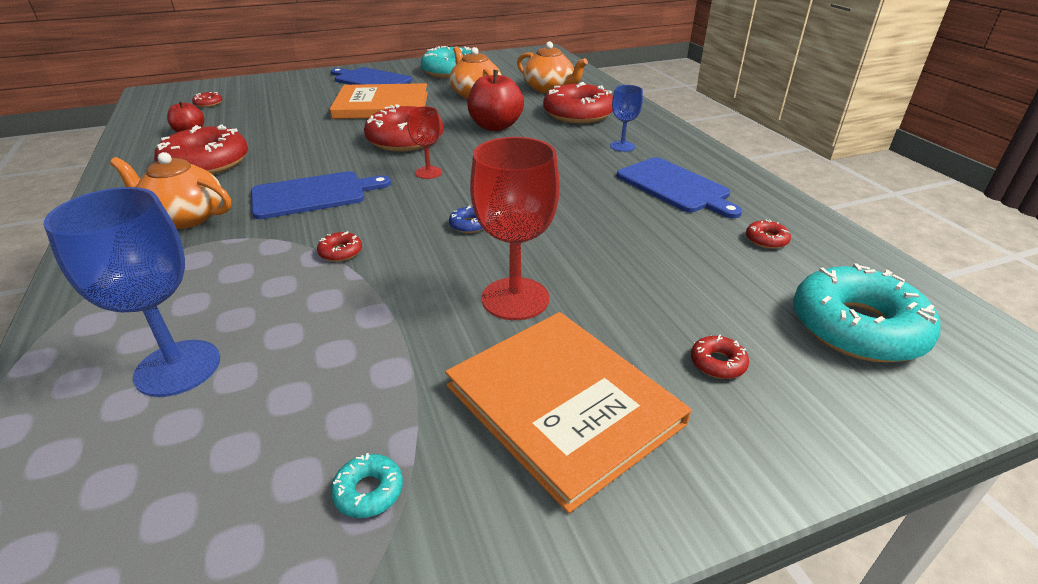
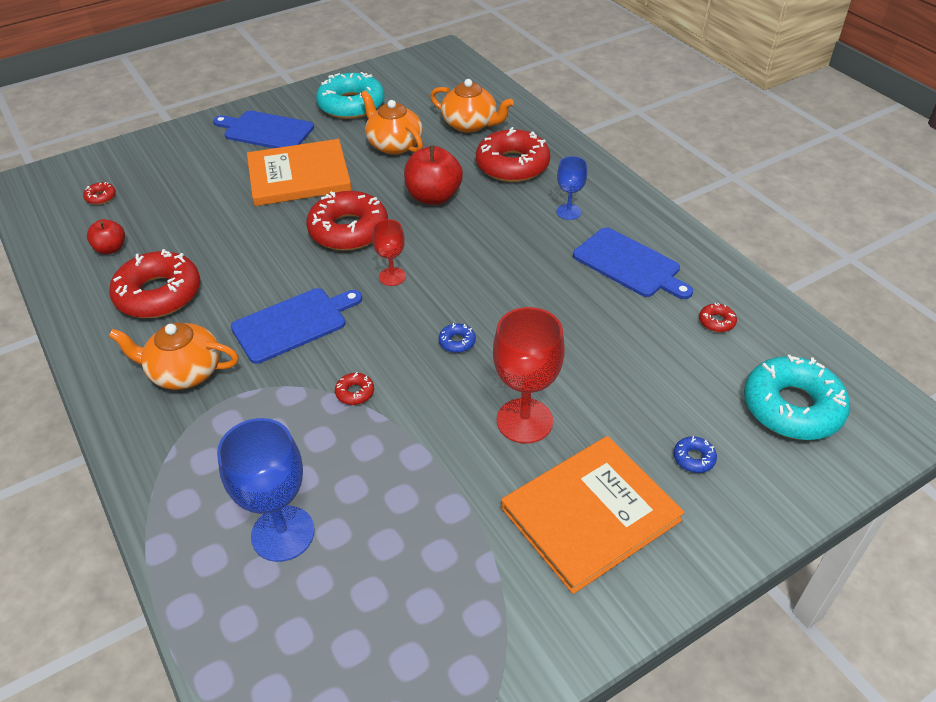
camera: 10 degrees left, 10 degrees up
(368, 491) = (478, 605): turquoise donut -> none
(563, 404) = (590, 514): orange book -> orange book turned 75 degrees counterclockwise
(717, 363) = (694, 458): red donut -> blue donut

